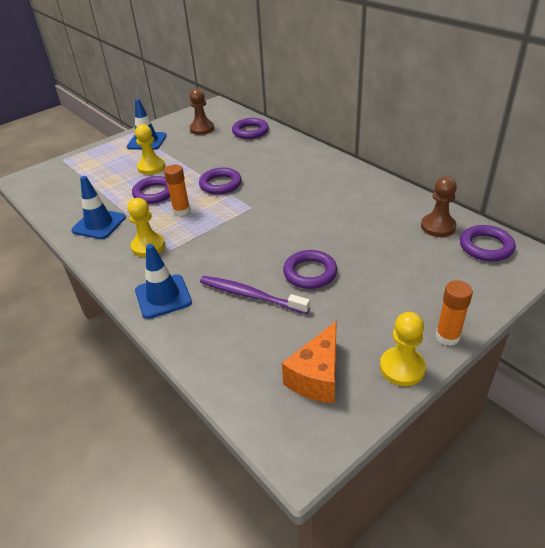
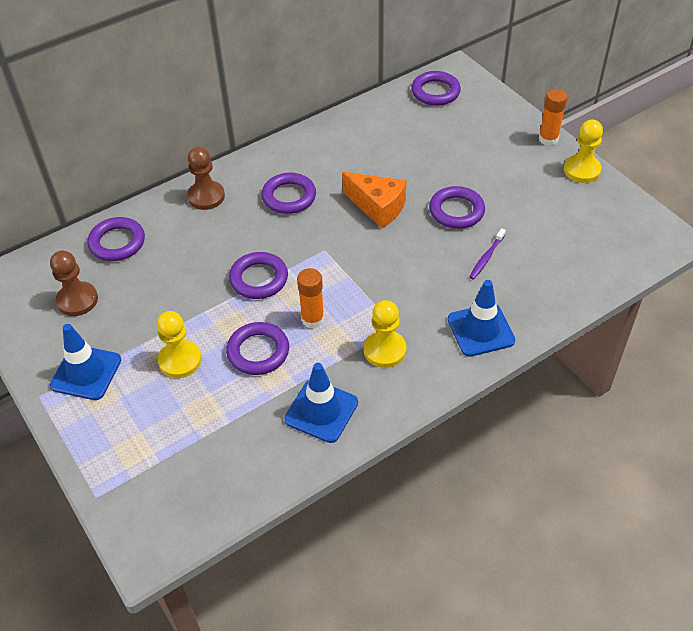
camera: 85 degrees left, 10 degrees up
(251, 295) = (486, 257): purple toothbrush -> purple toothbrush, size x0.57
(307, 185) = (289, 197): none -> purple ring
(317, 377) = (592, 220): orange cheese -> orange cheese (378, 207)
(438, 227) = (398, 113): brown pawn -> brown pawn (206, 196)

